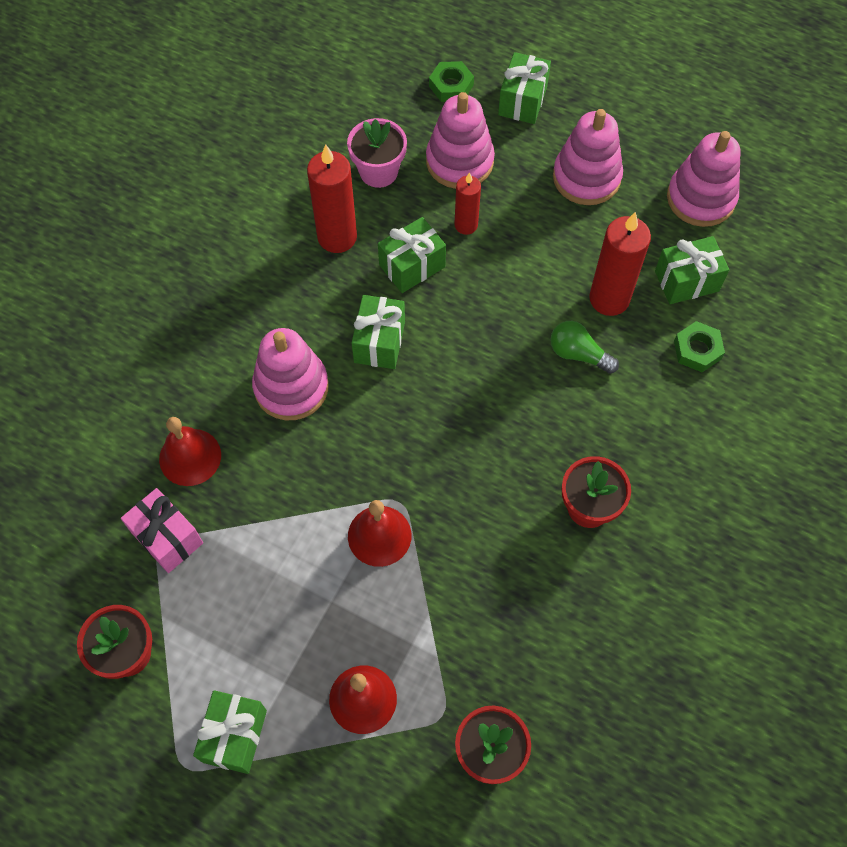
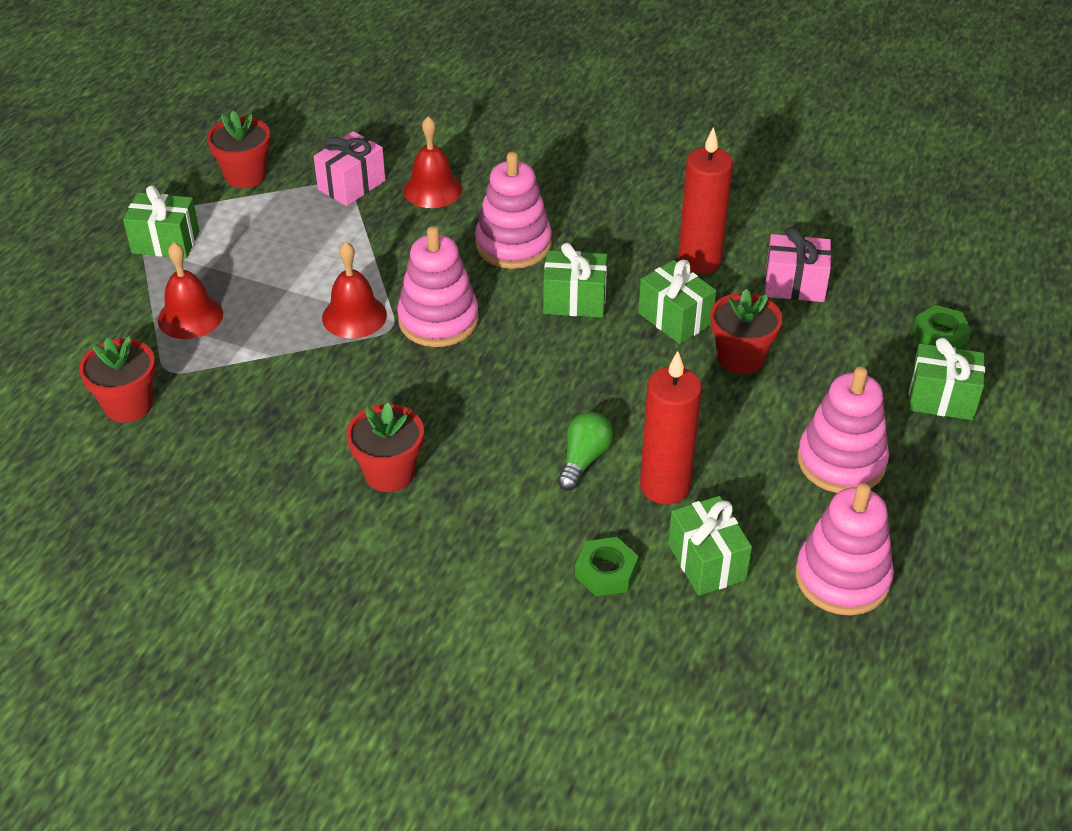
camera: 85 degrees right, 20 degrees down
(378, 171) = (794, 285): pink flower pot -> pink gift
(459, 161) = (829, 348): pink stacking toy -> pink stacking toy (438, 320)
(466, 225) = (740, 358): red candle -> red flower pot

